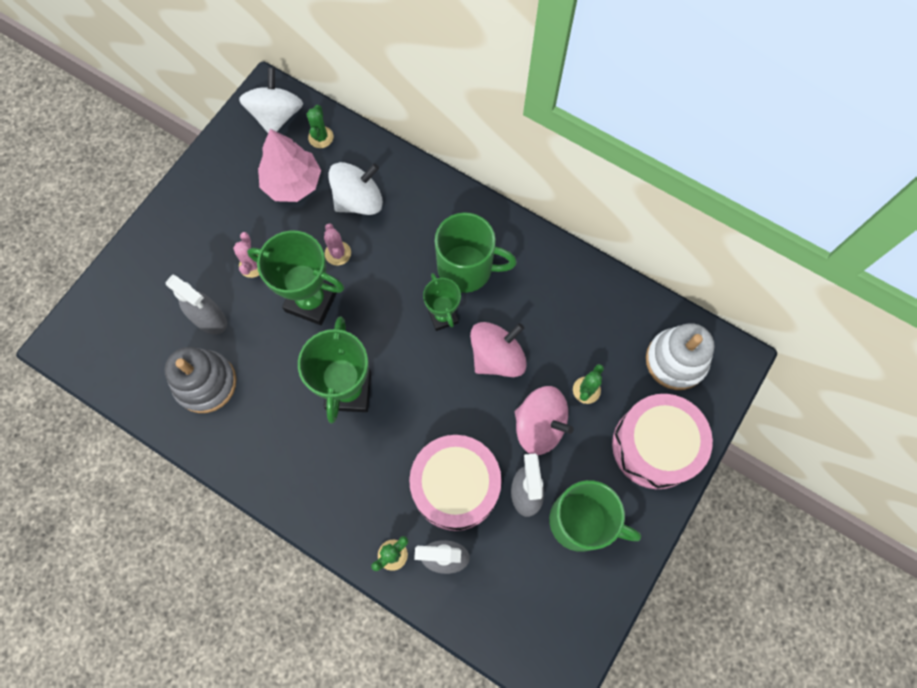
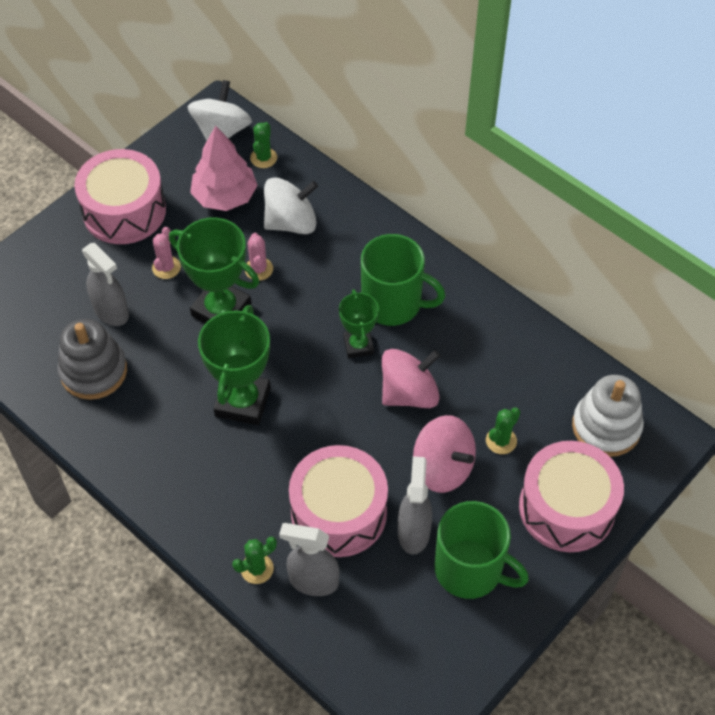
camera: 10 degrees right, 15 degrees down
(201, 213) = (124, 211): none -> pink drum

